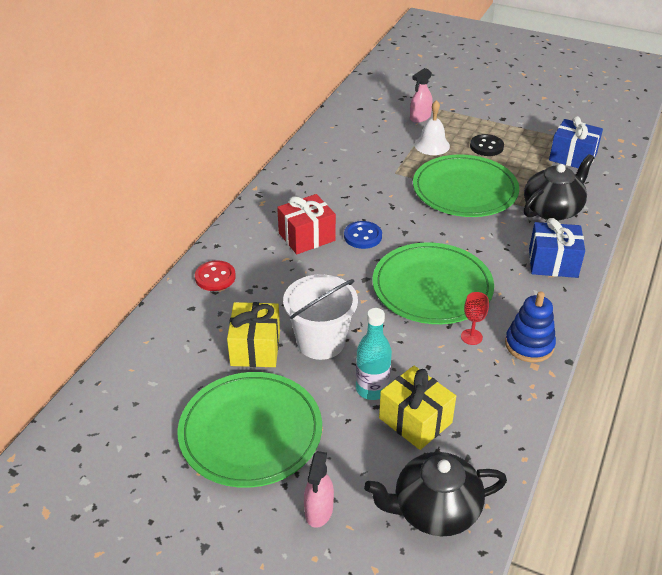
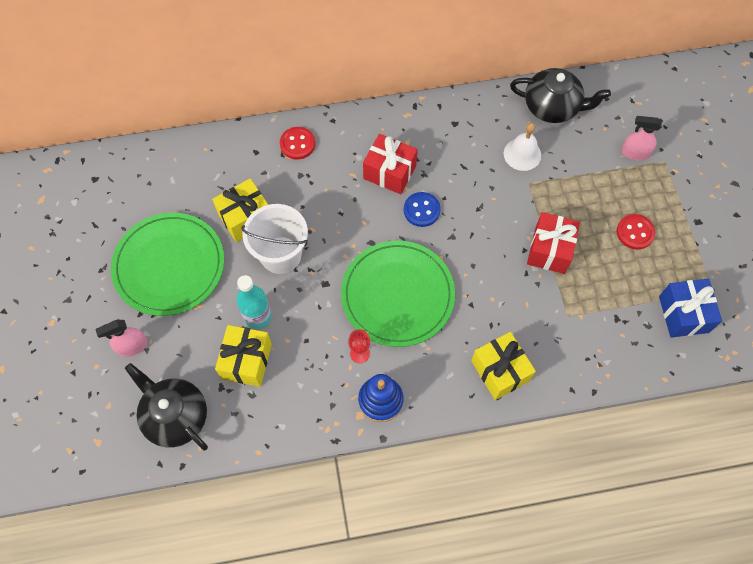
camera: 55 degrees right, 25 degrees up
(432, 145) = (597, 187): white bell -> white bell (522, 154)
(465, 190) = (549, 250): green plate -> red gift
(486, 146) = (635, 232): black button -> red button
(552, 209) = (579, 335): black teapot -> black teapot (552, 107)
(553, 263) = (500, 371): blue gift -> yellow gift

